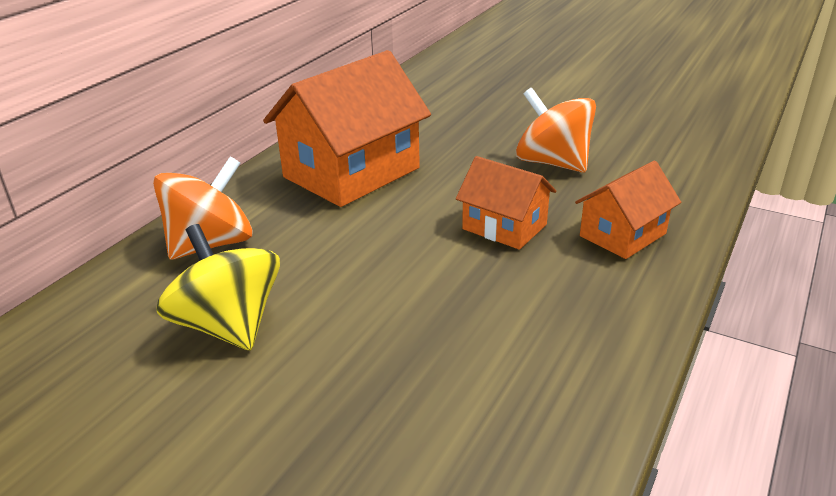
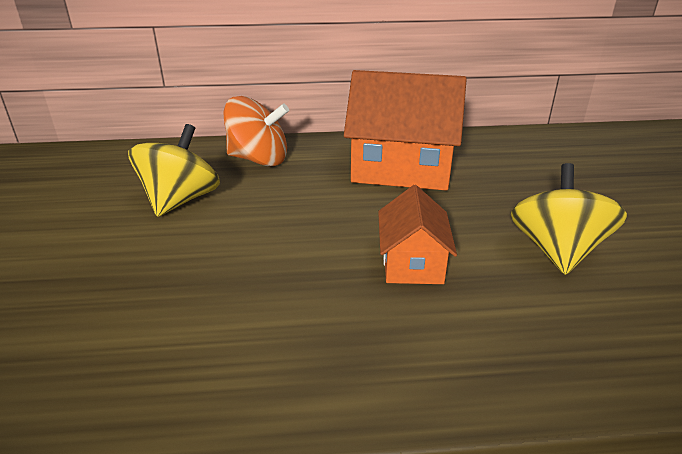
camera: 55 degrees right, 0 degrees up
(552, 163) = (557, 251): orange spinning top -> yellow spinning top
(622, 235) = (485, 339): orange house -> none

